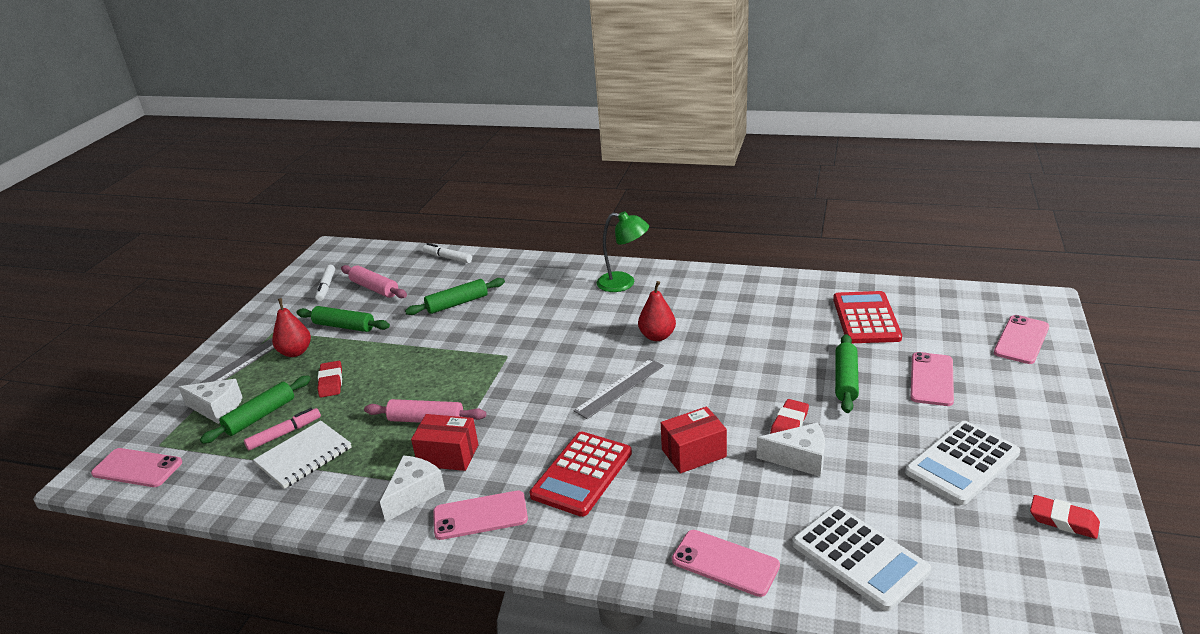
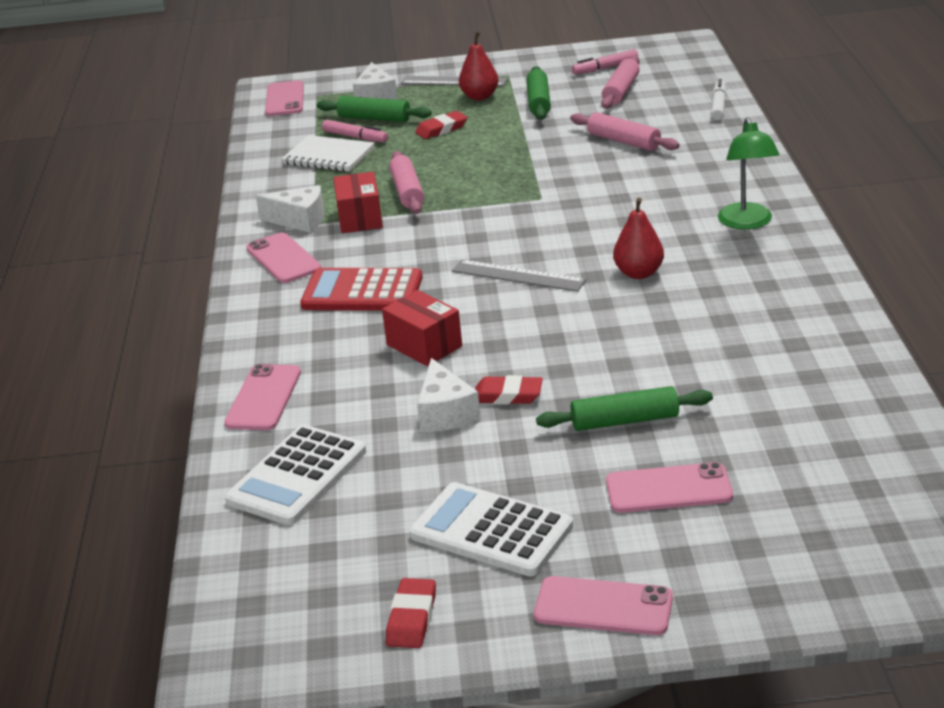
camera: 70 degrees right, 0 degrees up
(326, 287) = (605, 68): white marker -> pink marker
(457, 303) = (623, 141): green rolling pin -> pink rolling pin
(866, 318) = (794, 415): red calculator -> none
(1021, 340) = (834, 563): pink phone -> pink phone (603, 607)

